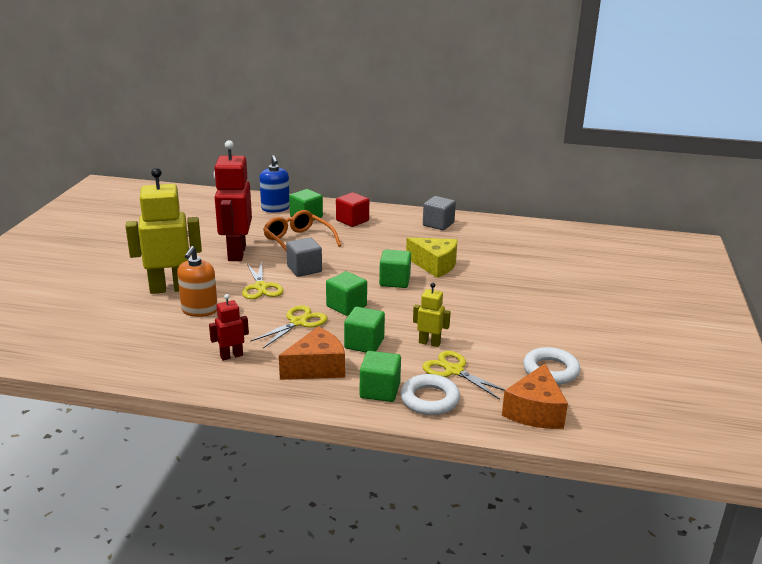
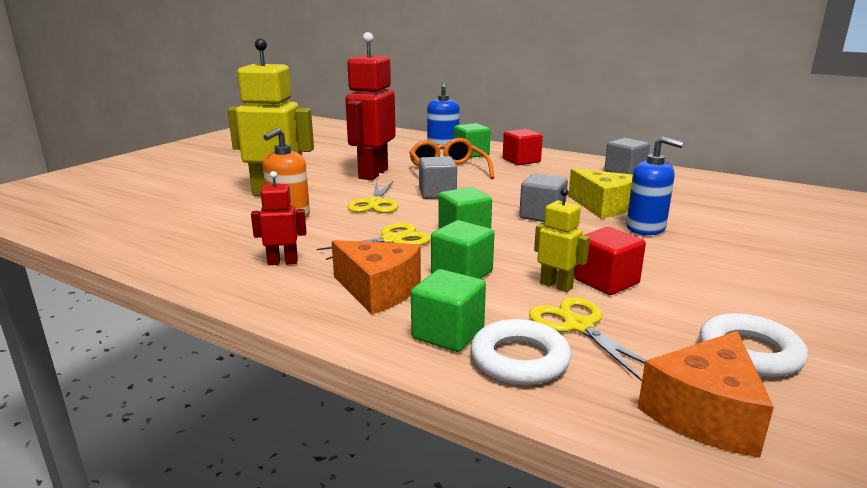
camera: 20 degrees right, 5 degrees down
(317, 367) = (378, 291): orange cheese -> orange cheese turned 45 degrees clockwise
(394, 281) = (542, 215): green cube -> grey cube
(459, 334) = (606, 281): none -> red cube
(470, 282) = (646, 228): none -> blue soap dispenser

